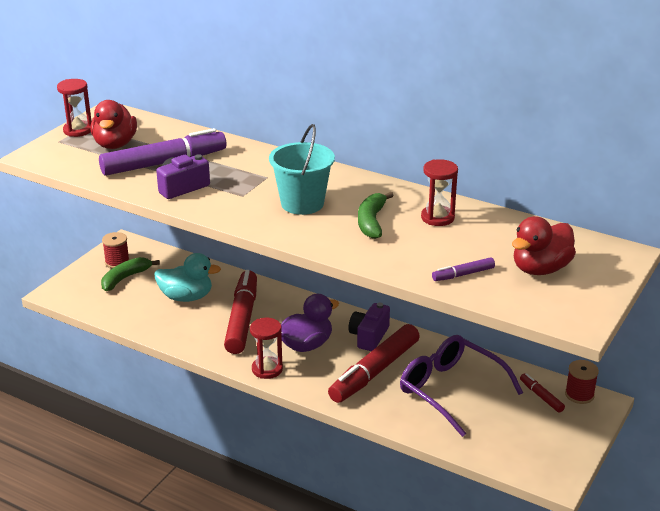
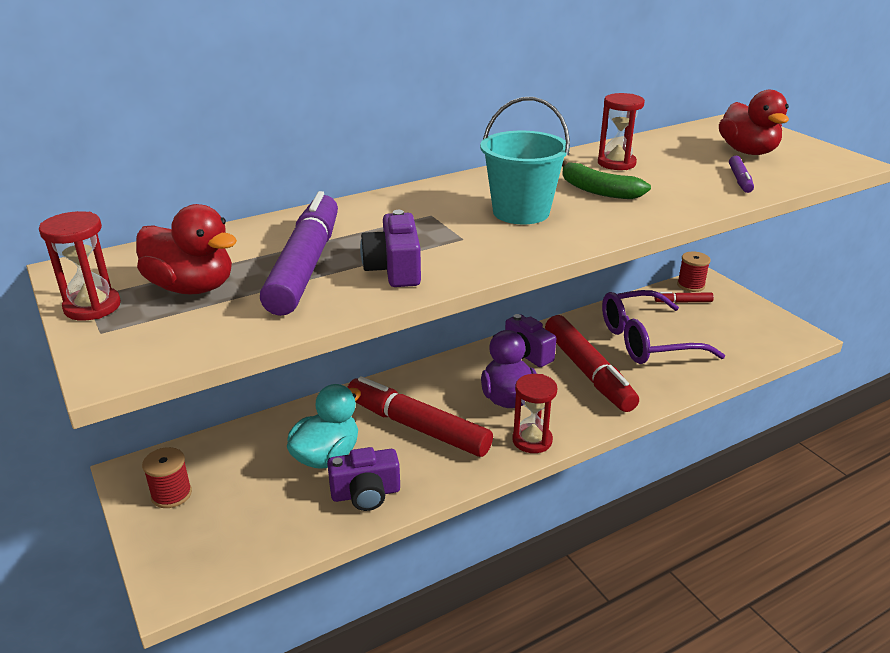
camera: 60 degrees left, 0 degrees up
(125, 278) = (222, 499): green banana -> none
(164, 323) = (366, 494): none -> purple camera

